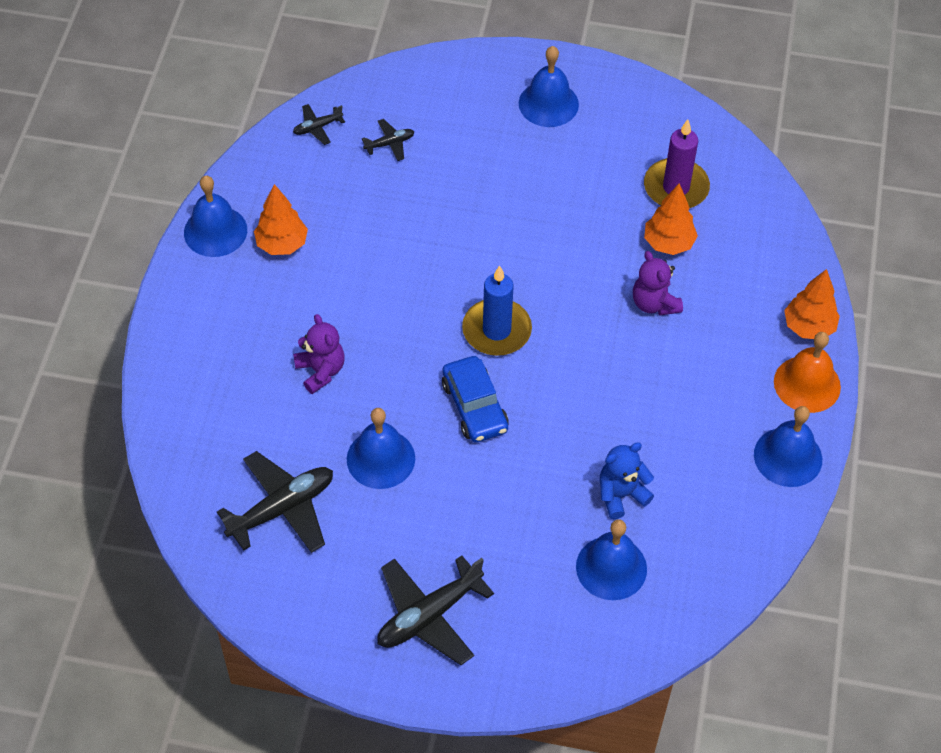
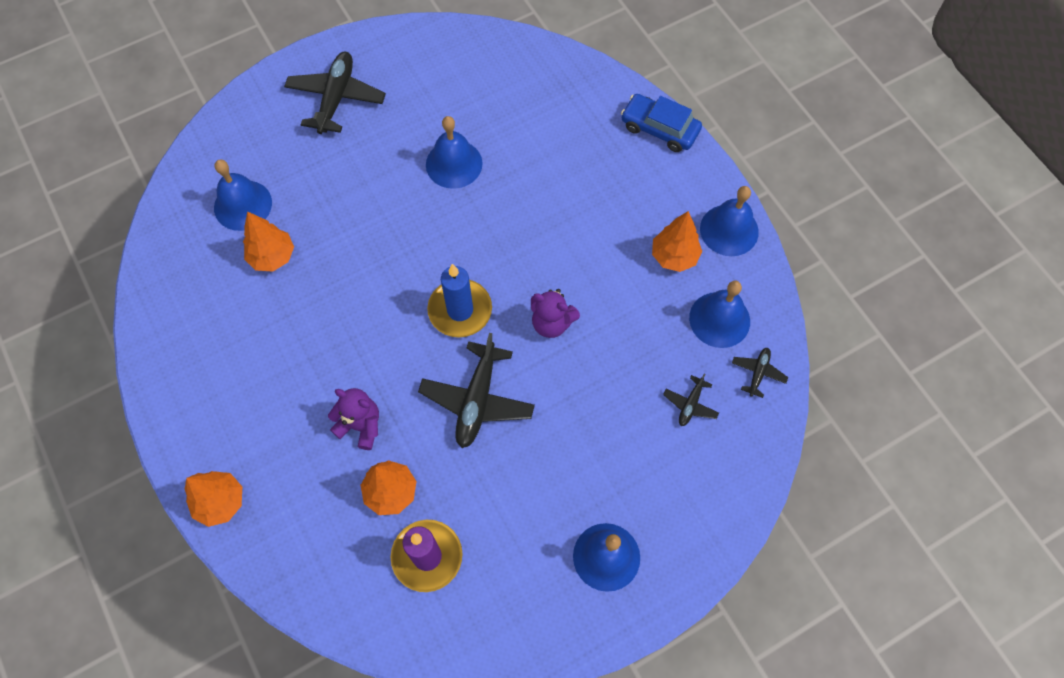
camera: 140 degrees right, 10 degrees up
(282, 508) = (484, 92): black plane -> black plane (477, 400)
(321, 371) = (550, 189): purple teddy bear -> purple teddy bear (552, 323)
(475, 406) = (424, 243): blue car -> blue car (659, 129)
(621, 495) = (272, 257): blue teddy bear -> orange tree
(788, 457) = (168, 374): blue bell -> blue bell (719, 319)
(807, 384) = (190, 447): orange bell -> none

